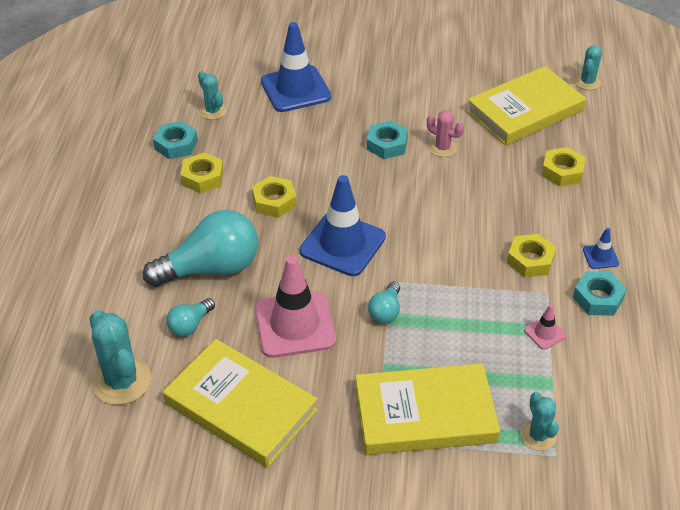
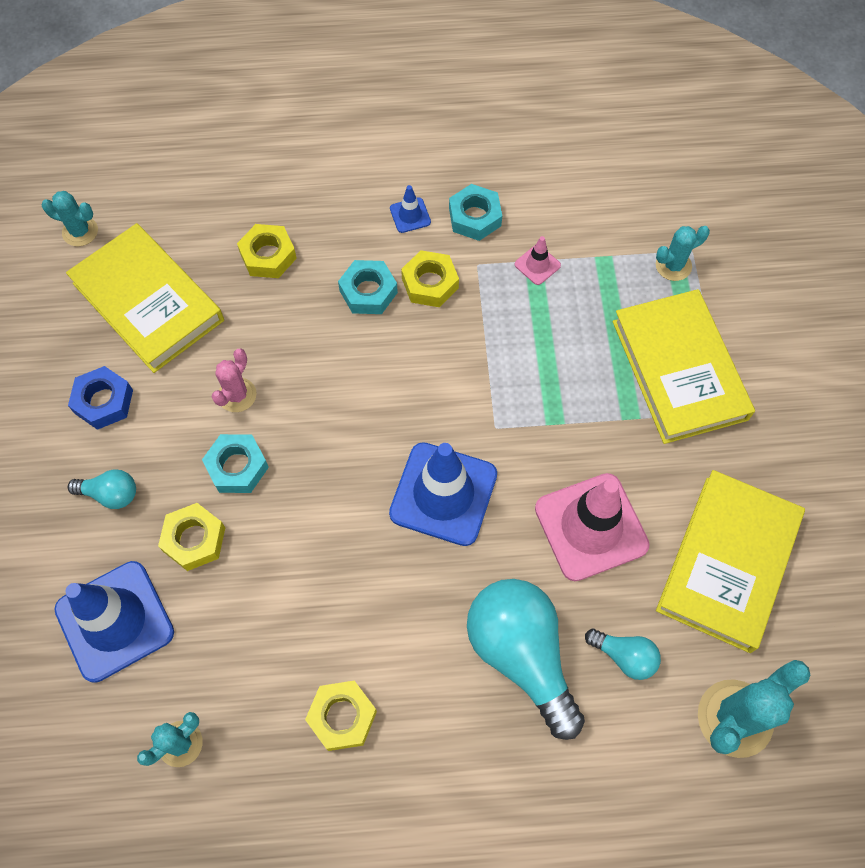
camera: 100 degrees left, 20 degrees up
(176, 145) = (271, 782): turquoise nut -> turquoise nut (368, 292)
(274, 201) = (377, 598): yellow nut -> yellow nut (194, 539)
(385, 311) = (545, 427): turquoise light bulb -> turquoise light bulb (110, 494)
(447, 89) = (103, 401): none -> blue nut

